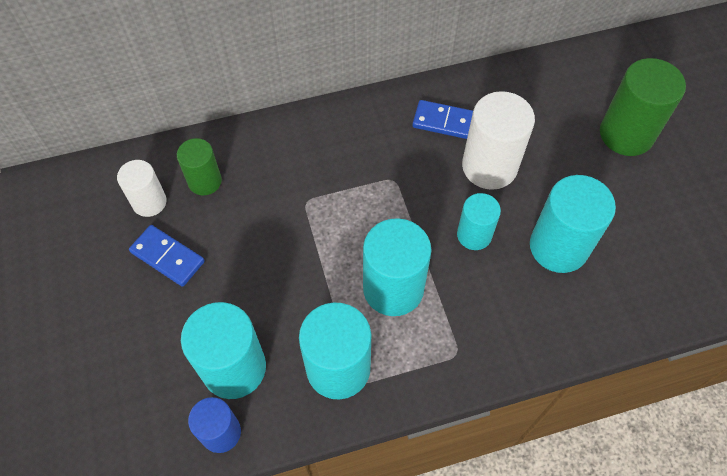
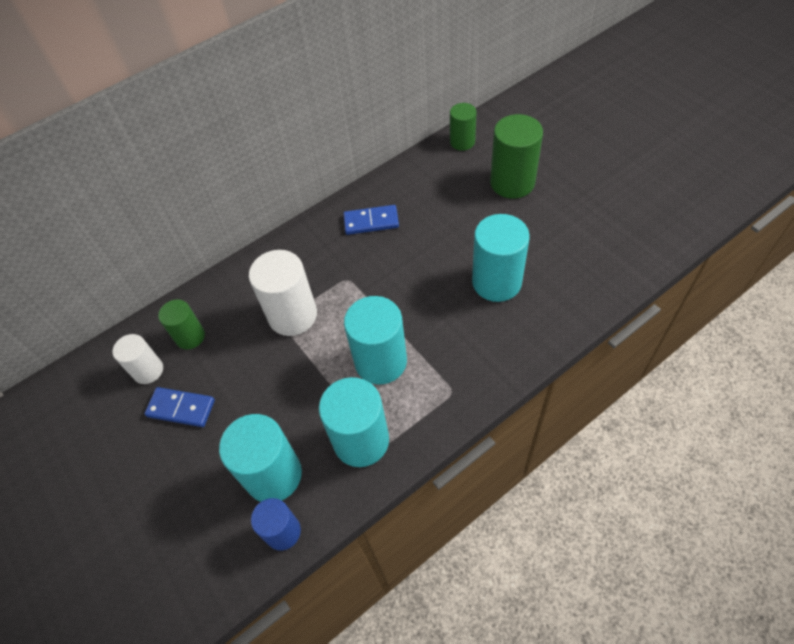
camera: 15 degrees left, 5 degrees down
(474, 235) = (428, 297): turquoise cylinder -> none
(489, 166) = (418, 242): white cylinder -> white cylinder (292, 315)
(588, 63) = (462, 142): none -> green cylinder

